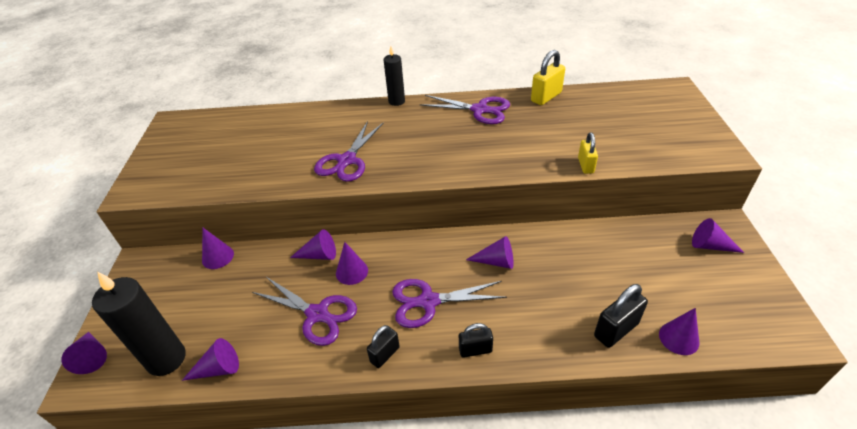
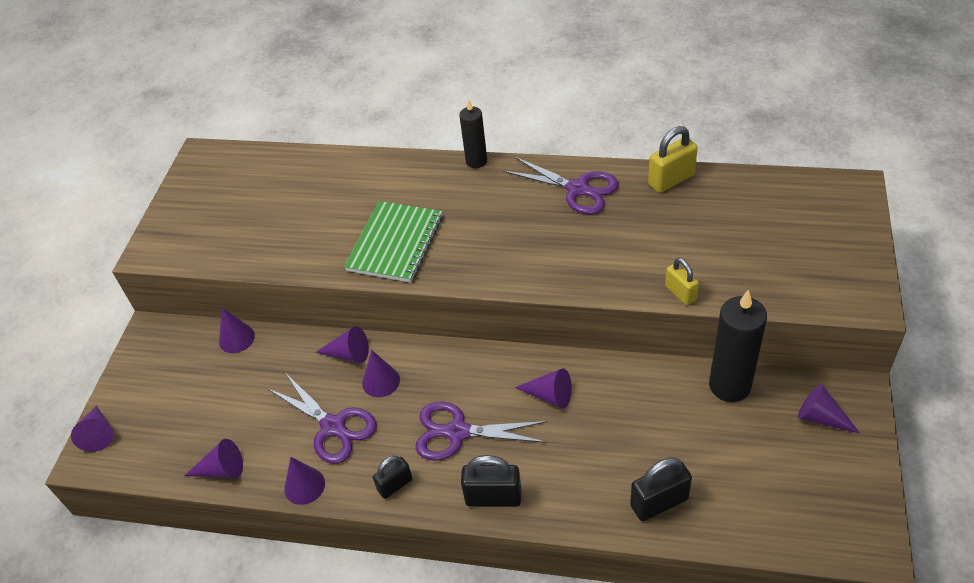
camera: 15 degrees right, 5 degrees up
(166, 359) = (171, 450): black candle -> black candle (729, 385)
(347, 160) = (395, 243): purple scissors -> green notebook
(475, 350) = (493, 497): black padlock -> black padlock, size x1.53
(585, 165) = (680, 293): yellow padlock -> yellow padlock turned 45 degrees counterclockwise
(679, 338) = (728, 524): purple cone -> purple cone (304, 486)

